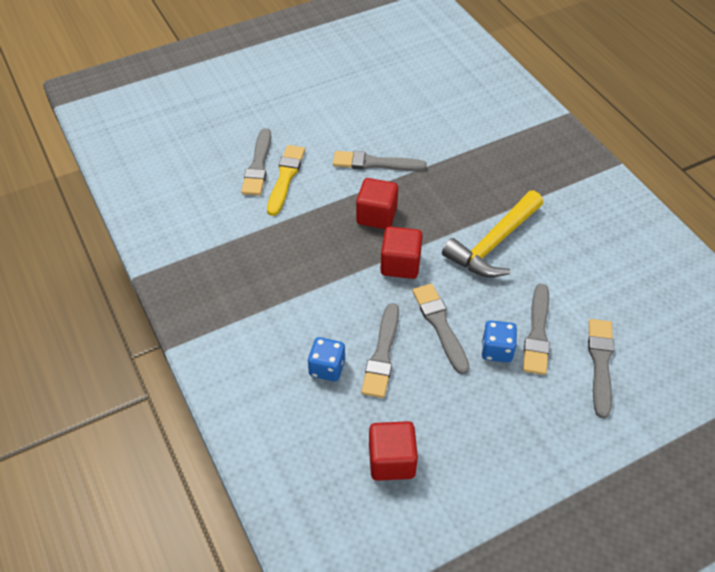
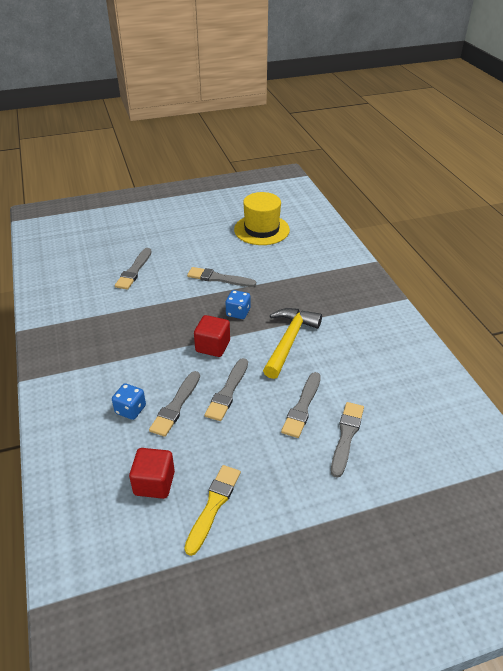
camera: 10 degrees right, 10 degrees down
(285, 178) = (150, 280): yellow brush -> yellow brush (213, 506)
(376, 216) = (207, 312): red cube -> none
(407, 81) = (261, 230): none -> yellow hat
(440, 325) = (228, 392): grey brush -> grey brush turned 150 degrees counterclockwise
(494, 244) = (289, 341): yellow hammer -> yellow hammer turned 150 degrees clockwise
(496, 350) = (266, 415): blue dice -> blue dice (238, 313)

